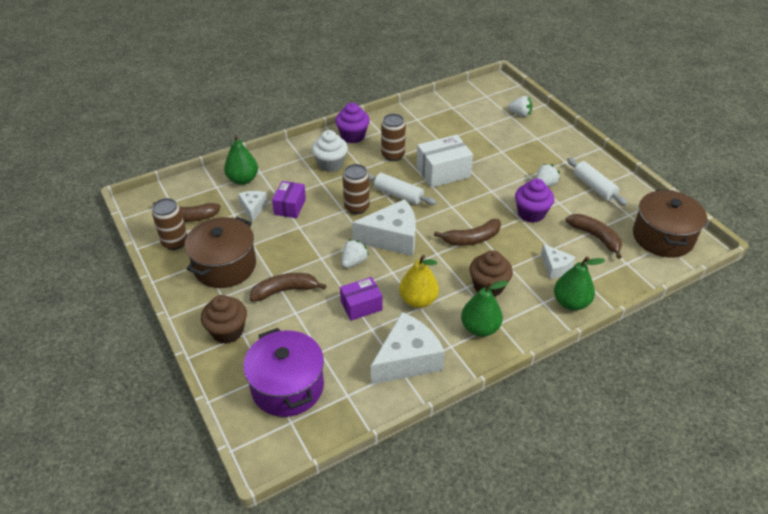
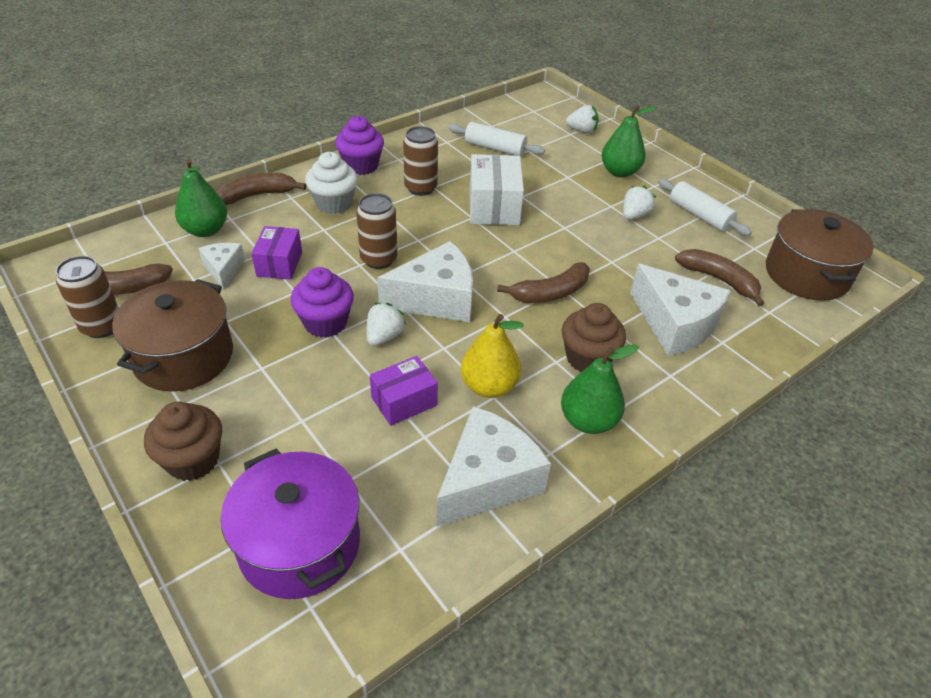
camera: 10 degrees left, 0 degrees up
(285, 290) = (282, 387): brown banana -> brown banana (257, 195)
(398, 195) = (436, 239): white rolling pin -> white rolling pin (495, 148)
(443, 172) = (494, 206): white box -> white box turned 60 degrees counterclockwise
(531, 213) = (625, 254): purple cupcake -> purple cupcake (325, 323)
(555, 267) = (675, 324): white cheese -> white cheese, size x1.87
(571, 303) = (709, 373): green pear -> green pear (619, 172)

